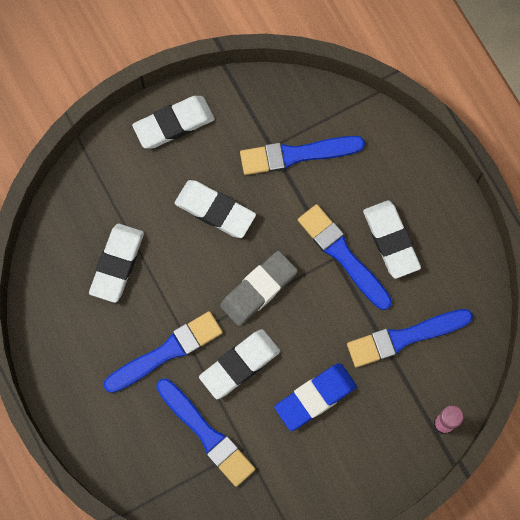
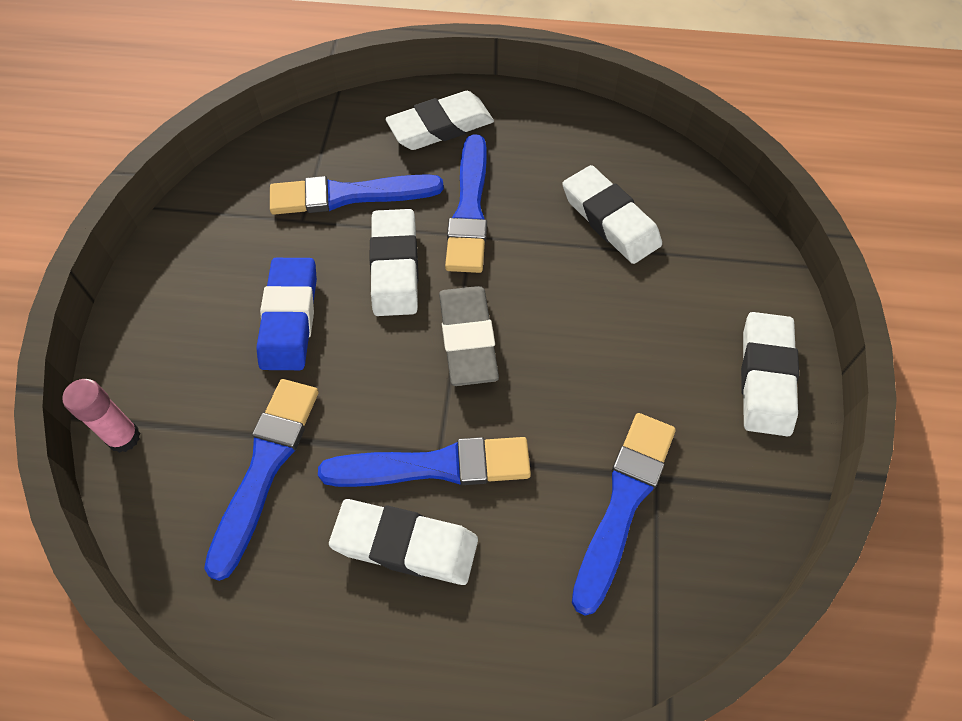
camera: 125 degrees right, 15 degrees down
(215, 210) = (608, 353): white eraser -> white eraser (440, 126)

